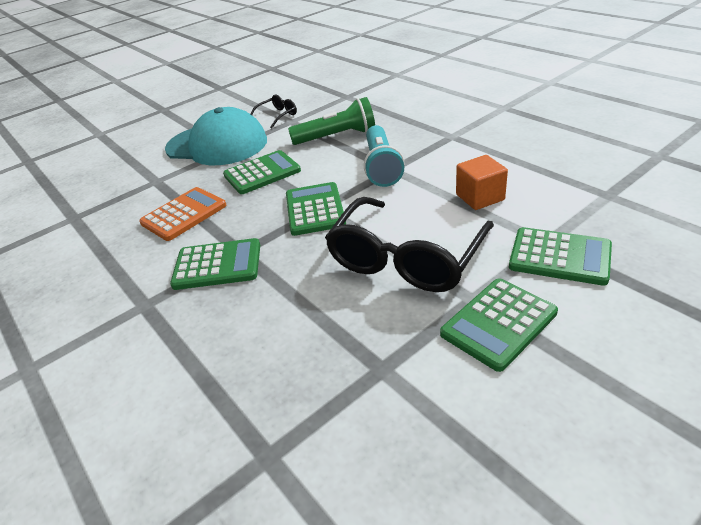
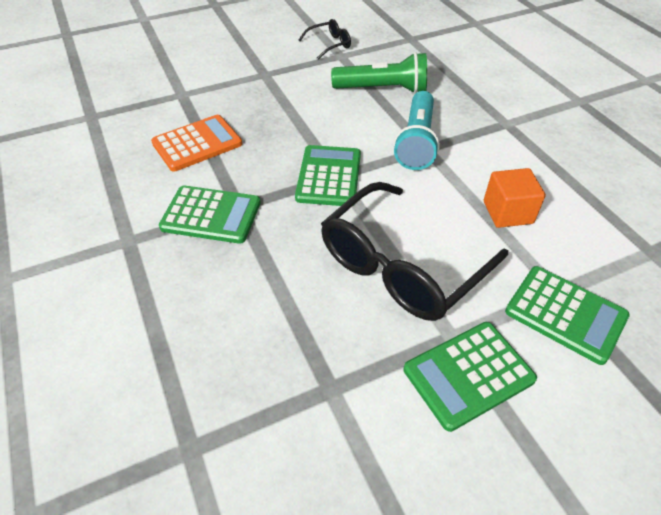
camera: 10 degrees right, 10 degrees up
(217, 145) = (256, 65): turquoise cap -> none
(262, 173) = (290, 115): green calculator -> none

